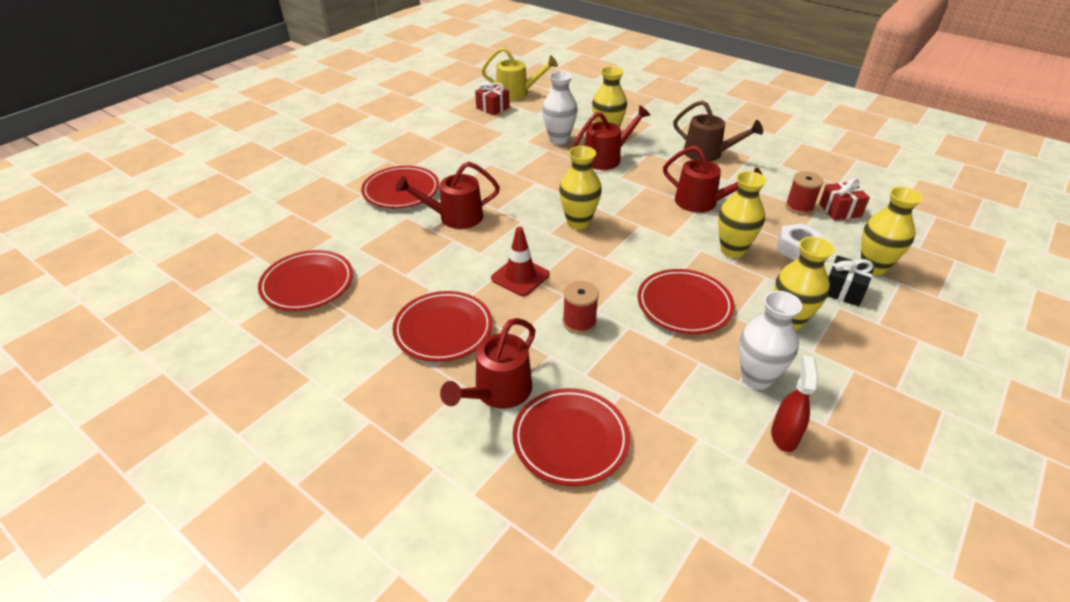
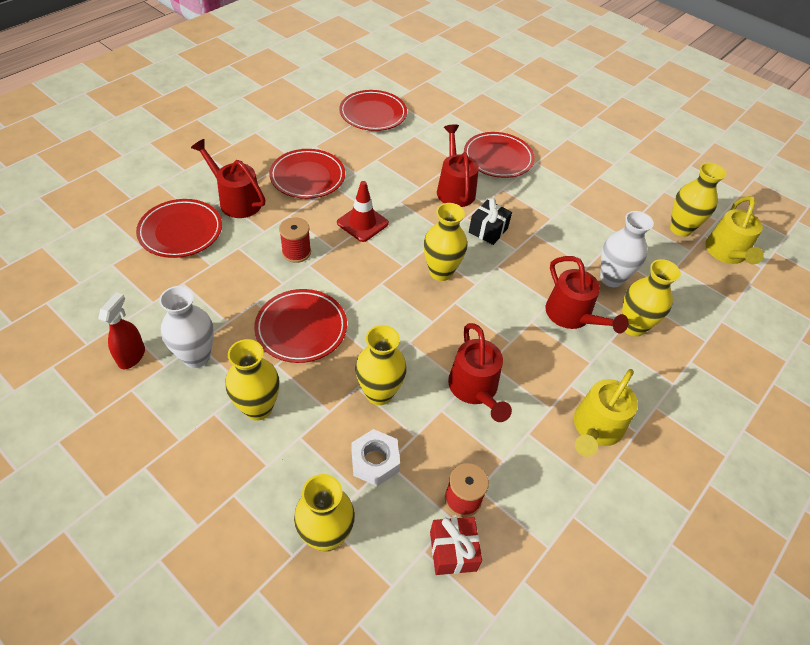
camera: 90 degrees right, 10 degrees up
(492, 108) = (680, 229): red gift -> yellow vase
(702, 202) = (475, 390): red watering can -> red watering can turned 45 degrees counterclockwise
(708, 154) = (595, 429): brown watering can -> yellow watering can
(784, 436) = (132, 356): red spray bottle -> red spray bottle turned 90 degrees counterclockwise
(843, 290) = (292, 481): black gift -> black gift (488, 230)

